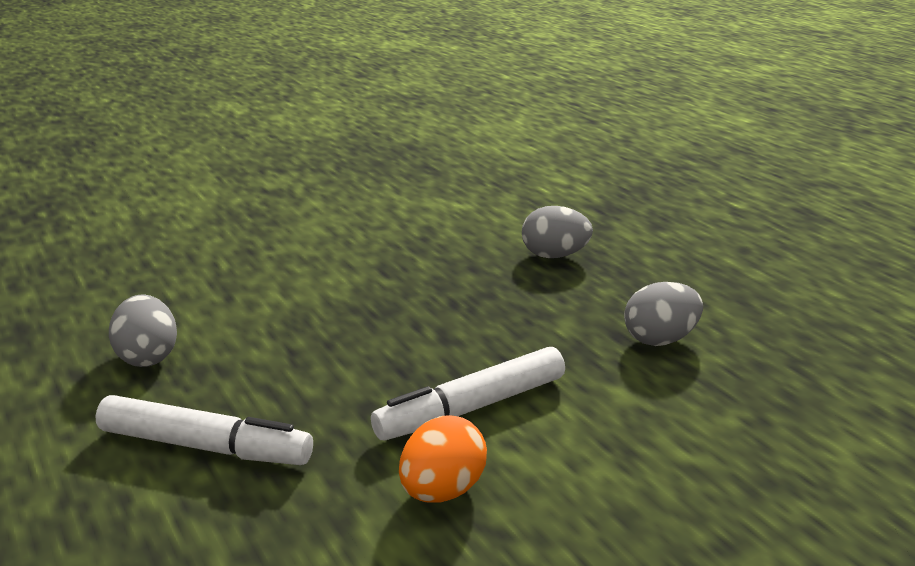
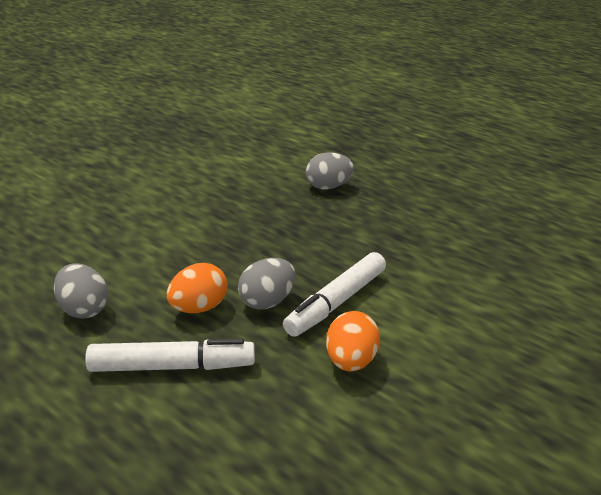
camera: 20 degrees left, 5 degrees up
(284, 380) = (198, 307): none -> orange egg
(660, 339) = (425, 234): grey egg -> grey egg (267, 301)

